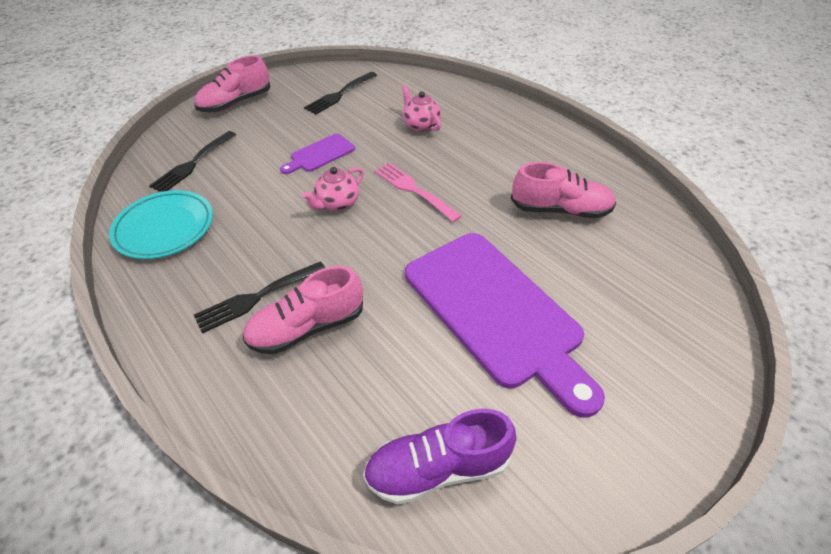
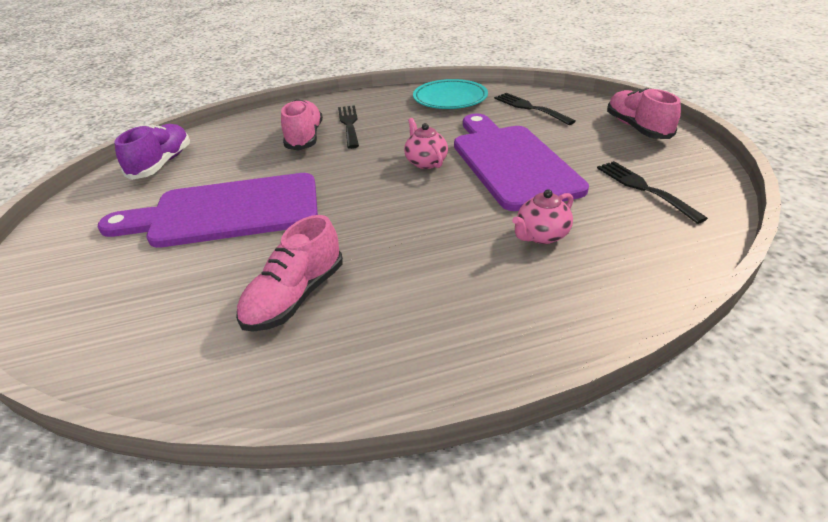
camera: 115 degrees right, 10 degrees down
(320, 154) = (511, 162): purple cutting board -> purple cutting board, size x2.23
(413, 190) = (414, 204): pink fork -> none
(421, 125) = (541, 235): pink teapot -> pink teapot turned 150 degrees clockwise

